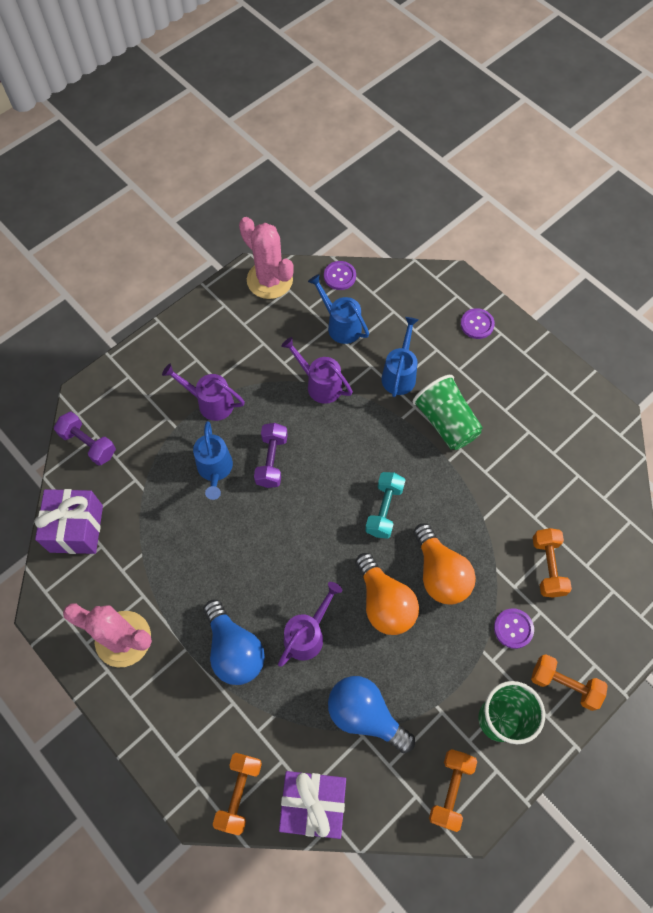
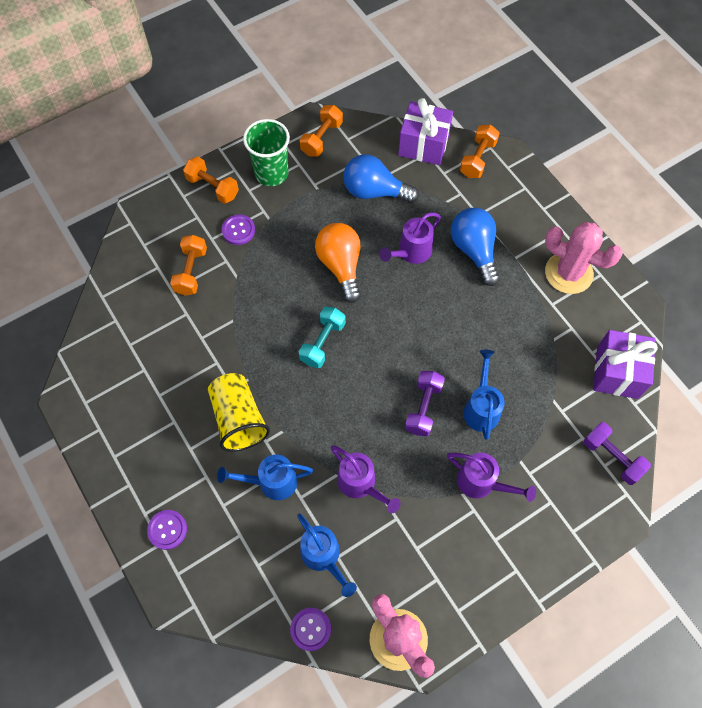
camera: 170 degrees left, 0 degrees up
(365, 715) = (374, 191): blue light bulb -> blue light bulb turned 150 degrees clockwise
(400, 374) = (271, 482): blue watering can -> blue watering can turned 60 degrees clockwise
(440, 573) = (286, 281): orange light bulb -> none
(446, 422) = (239, 418): green cup -> yellow cup

